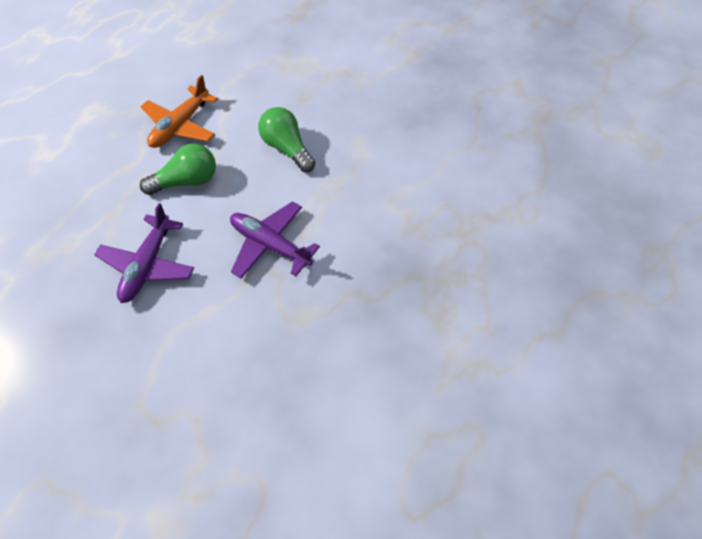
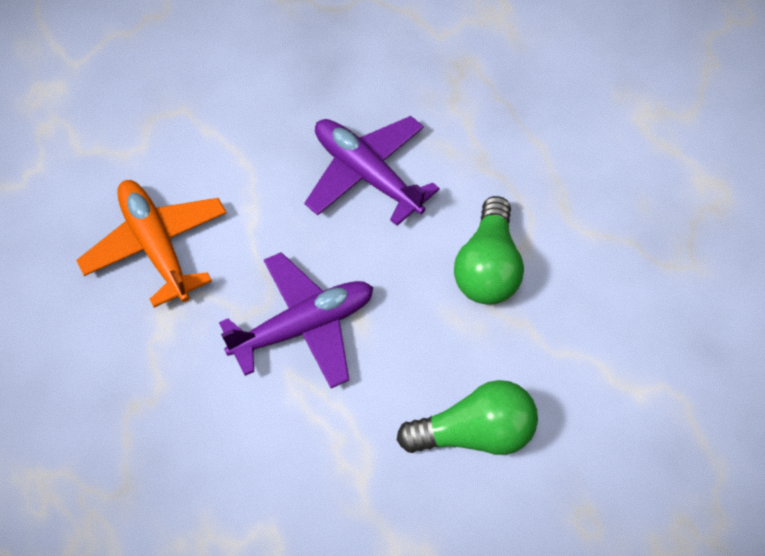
camera: 120 degrees right, 0 degrees up
(181, 126) = (614, 300): orange plane -> orange plane (156, 247)

